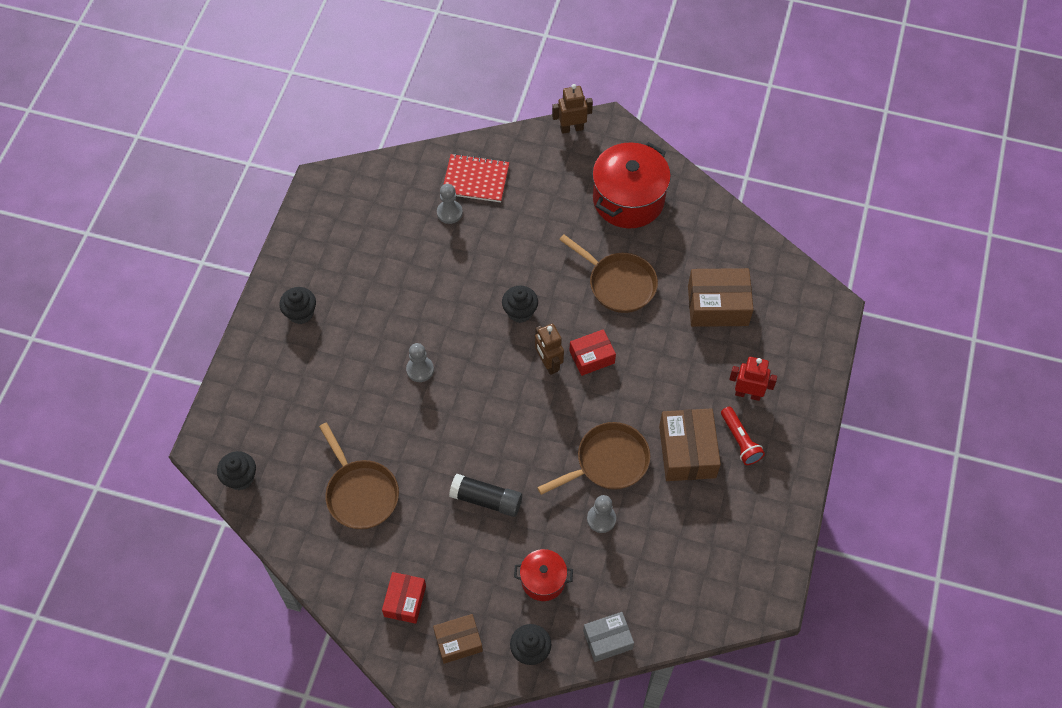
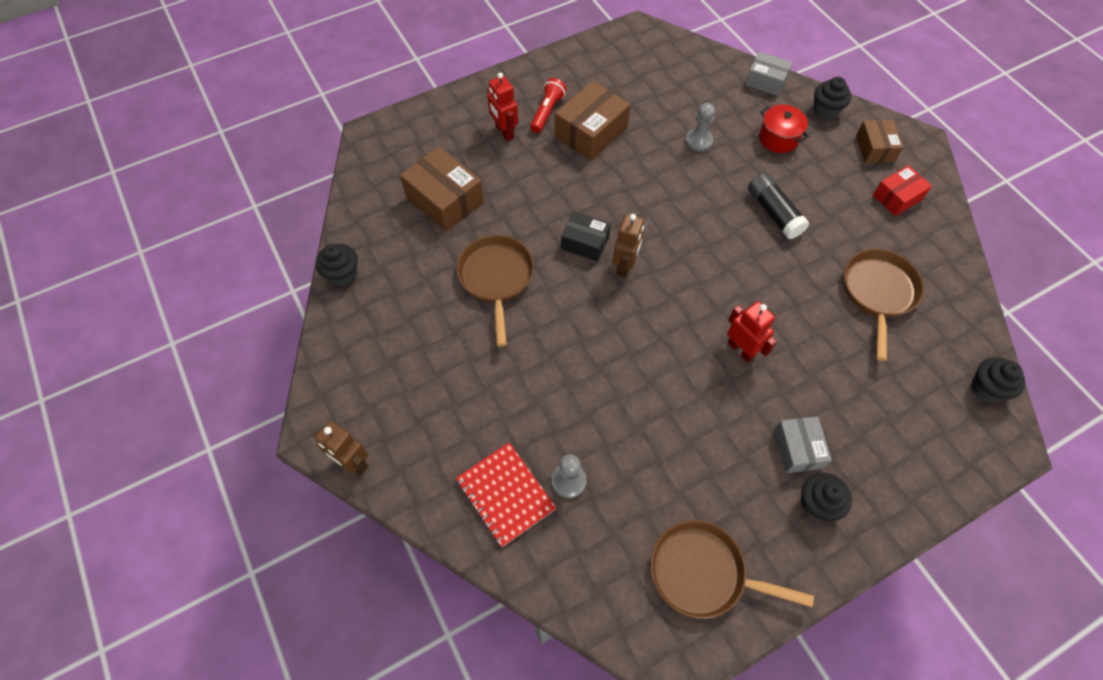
camera: 135 degrees left, 0 degrees up
(335, 335) = (797, 449): none -> grey box
(420, 369) = (741, 349): grey pawn -> red robot
(458, 641) = (874, 148): brown box -> brown box turned 60 degrees clockwise
(520, 312) = (603, 325): black cupcake -> black cupcake (343, 274)
(592, 357) = (585, 243): red box -> black box
(608, 462) = (655, 168): brown pan -> brown pan (703, 572)
(628, 199) = (397, 341): red pot -> none

